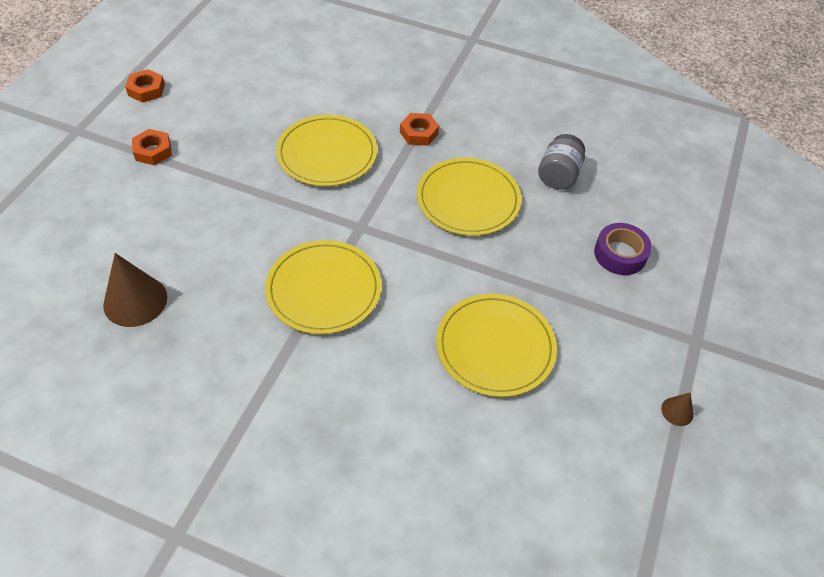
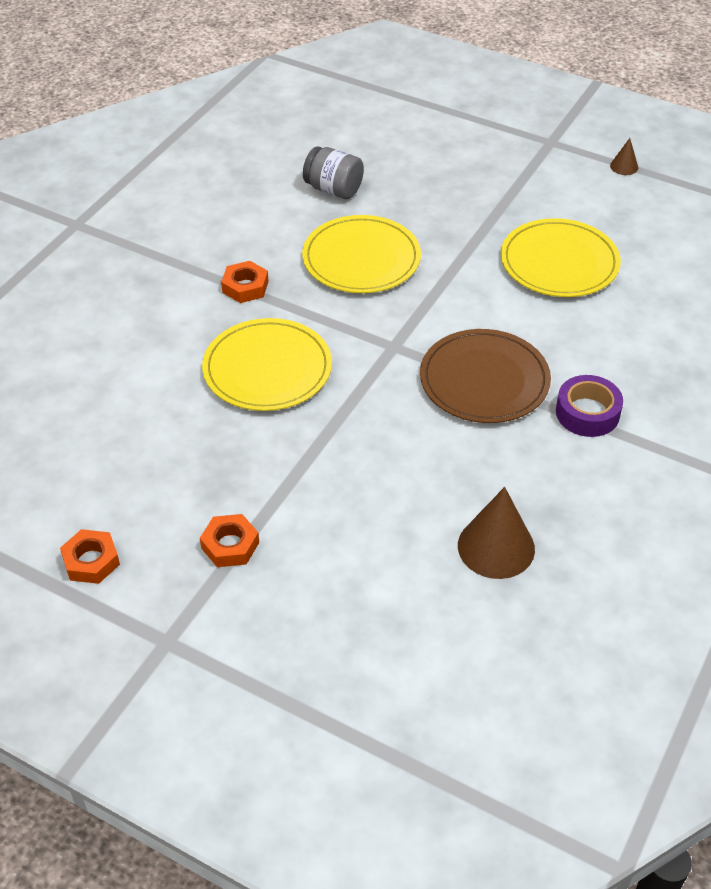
camera: 80 degrees left, 5 degrees down
(324, 289) = (484, 380): yellow plate -> brown plate
(620, 254) = (447, 167): purple tape -> purple tape (587, 413)

